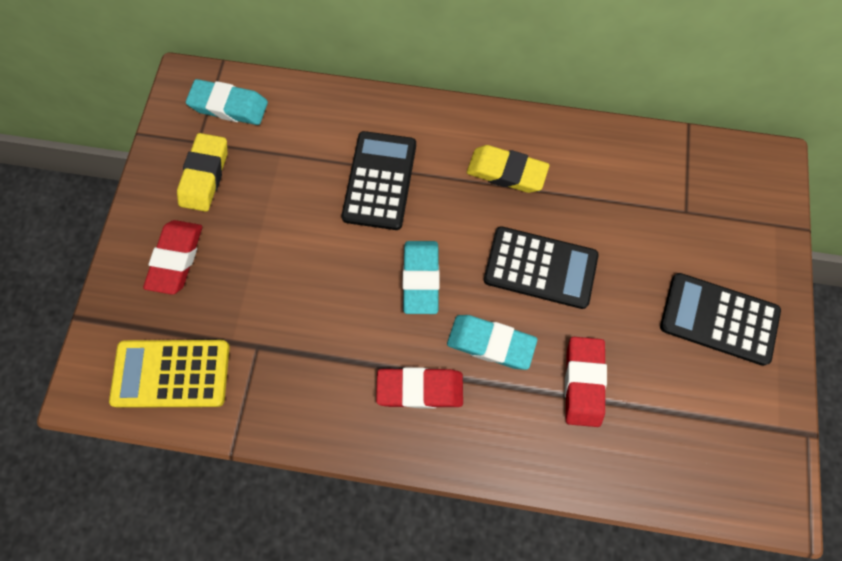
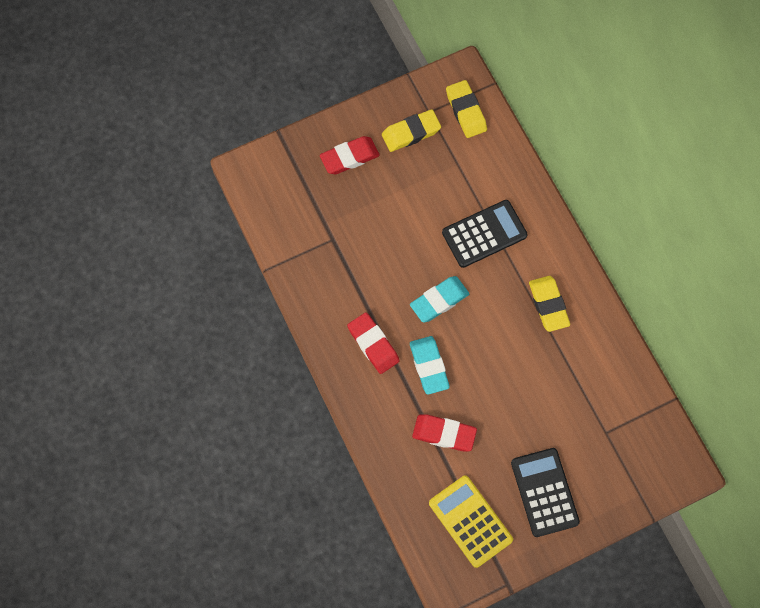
camera: 55 degrees right, 0 degrees up
(171, 373) = (285, 206): yellow calculator -> yellow calculator (470, 521)
(229, 106) = (466, 111): turquoise eraser -> yellow eraser
(540, 268) = (498, 365): black calculator -> none
(583, 382) = (444, 434): red eraser -> red eraser turned 45 degrees clockwise

